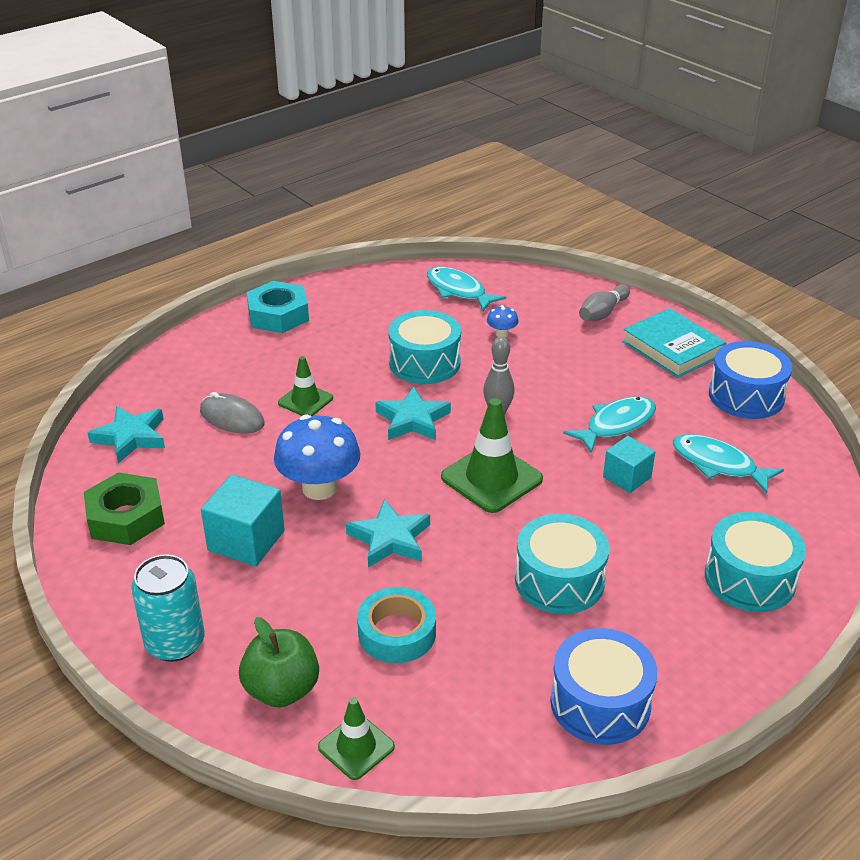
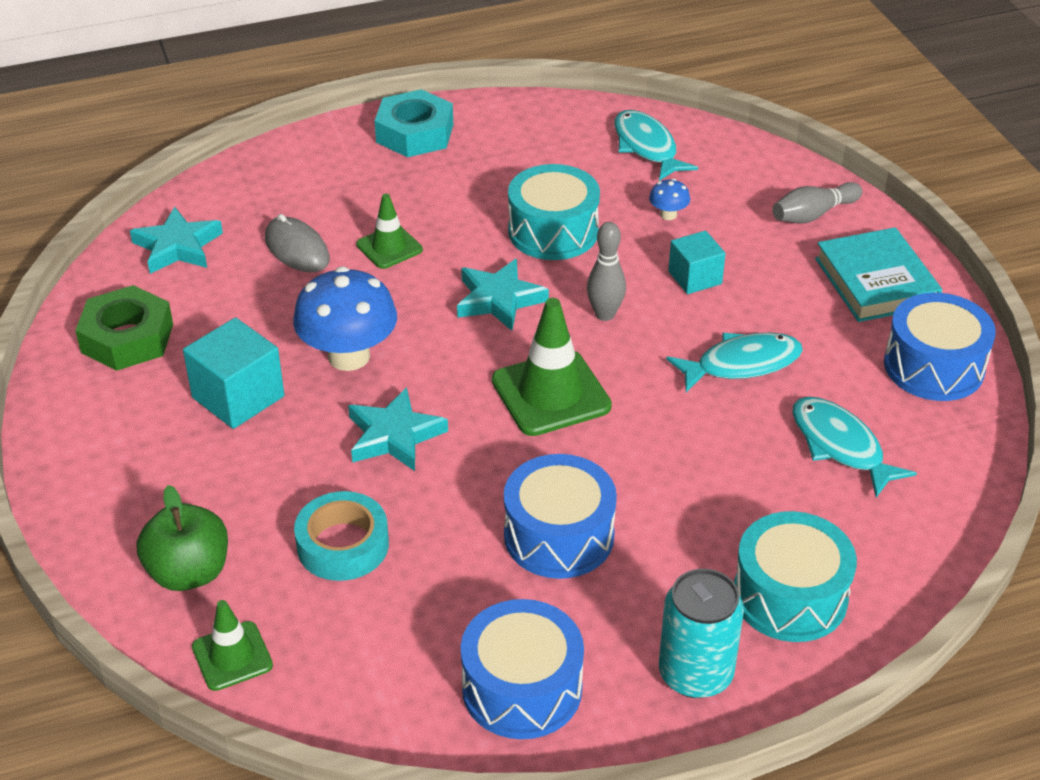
camera: 20 degrees right, 5 degrees up
(175, 643) = (108, 491): turquoise can -> turquoise can (695, 674)
(559, 580) = (559, 536): turquoise drum -> blue drum
(627, 477) = (715, 433): turquoise cube -> turquoise cube (695, 278)

